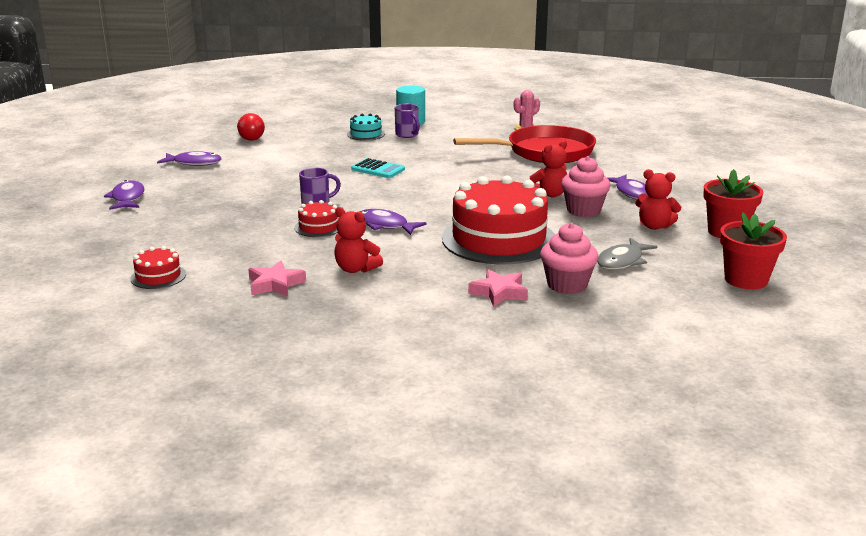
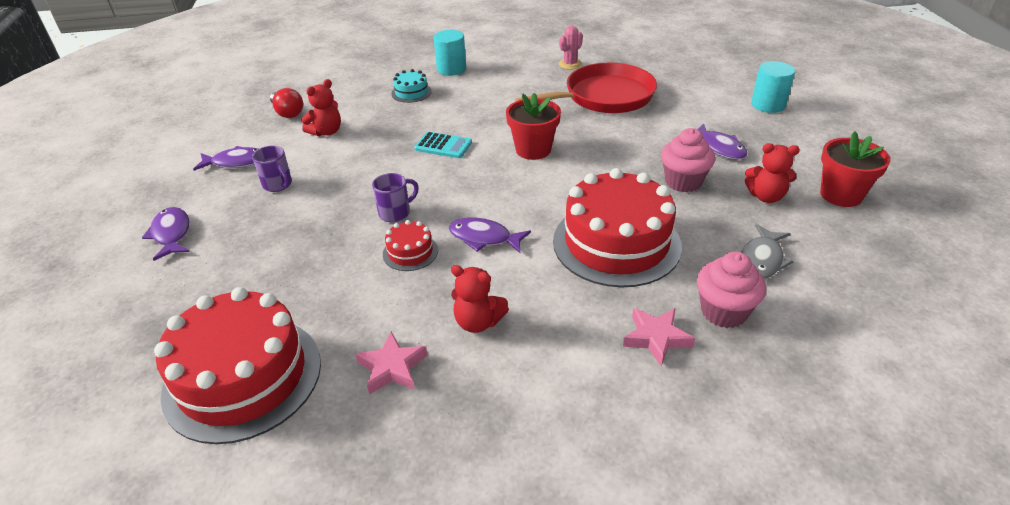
camera: 10 degrees left, 15 degrees up
(158, 276) = (243, 377): red cake -> red cake, size x2.30
(407, 135) = (455, 88): purple mug -> purple mug (278, 185)
(549, 194) = (637, 162): red teddy bear -> red teddy bear (326, 132)
(701, 170) = (768, 105): none -> turquoise cylinder
(746, 280) = (901, 271): red flower pot -> red flower pot (533, 150)

